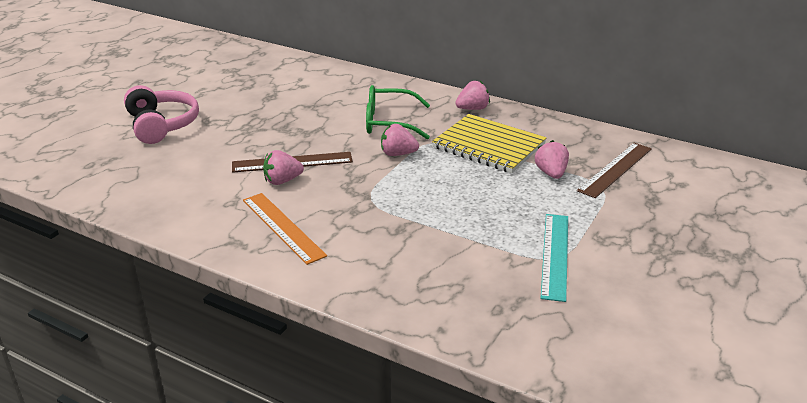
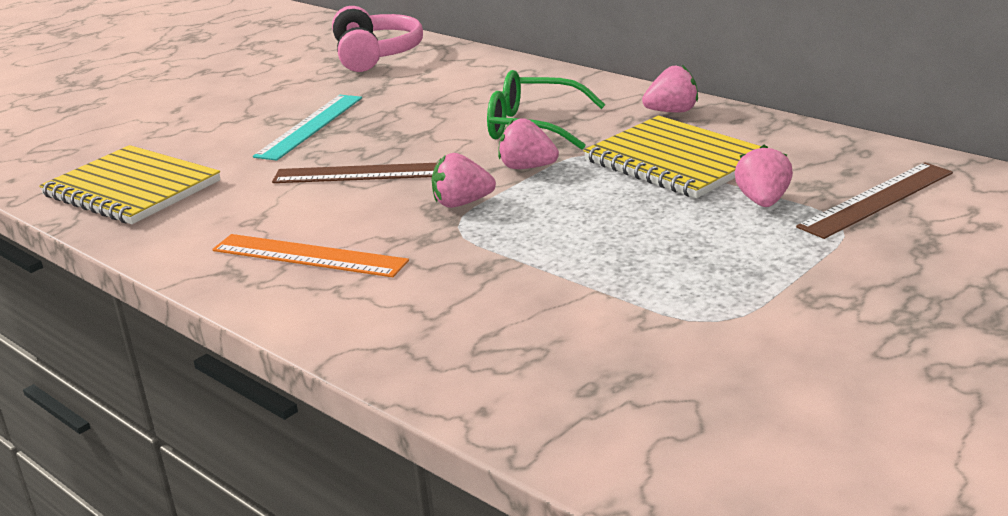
camera: 15 degrees right, 5 degrees down
(133, 180) = (132, 189): none -> yellow notebook
(161, 125) = (206, 123): pink headphones -> pink headphones (375, 55)
(282, 181) = (338, 196): pink strawberry -> pink strawberry (462, 203)
(283, 227) = (308, 256): orange ruler -> orange ruler turned 45 degrees counterclockwise
(555, 255) = (720, 317): turquoise ruler -> turquoise ruler (310, 126)

